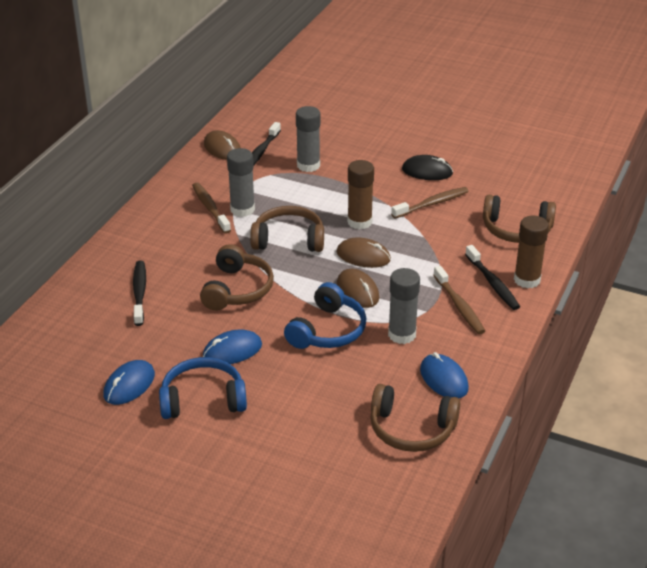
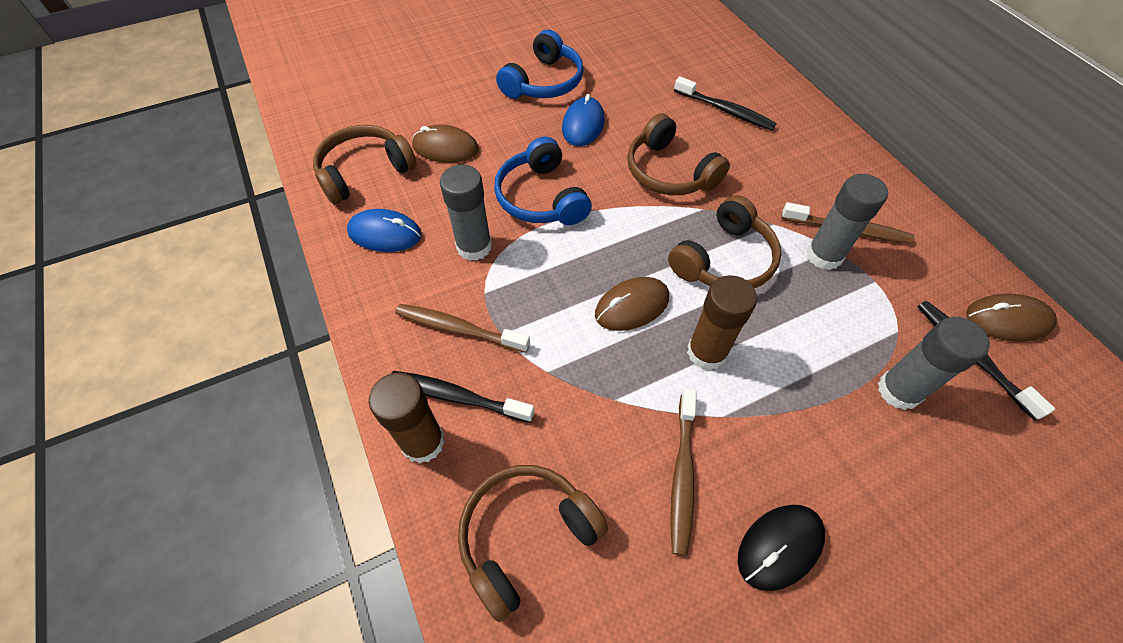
camera: 130 degrees right, 20 degrees up
(129, 385) = (604, 56): blue mouse -> none
(357, 291) = (575, 258): brown mouse -> brown mouse (445, 148)

